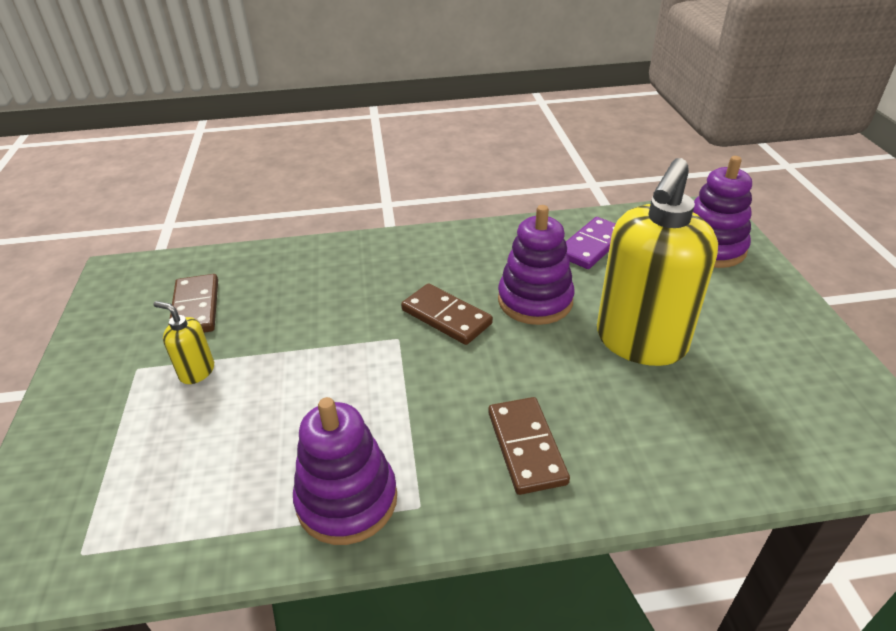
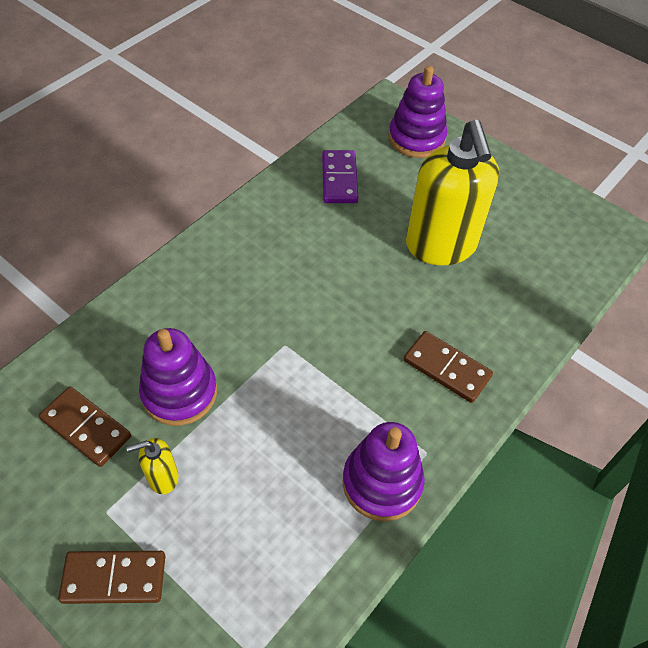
camera: 45 degrees left, 15 degrees up
(446, 317) = (300, 304): brown domino -> brown domino (114, 578)
(535, 300) = (347, 252): purple stacking toy -> purple stacking toy (179, 392)

